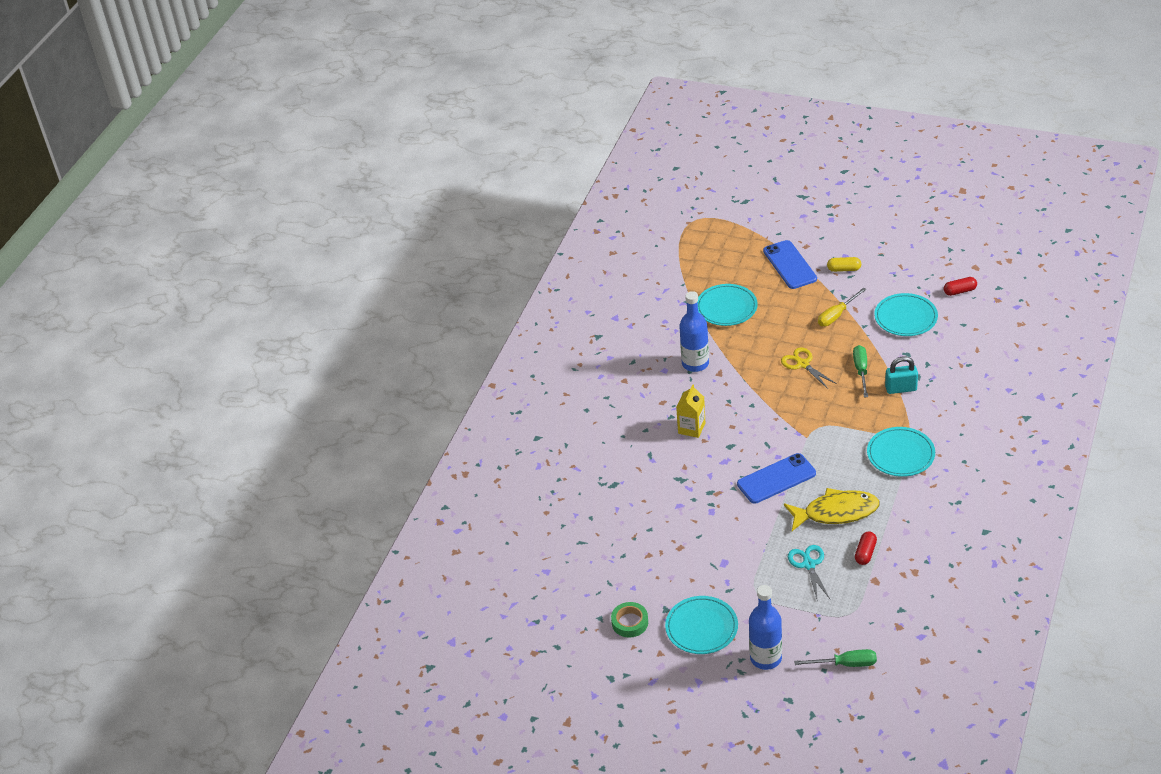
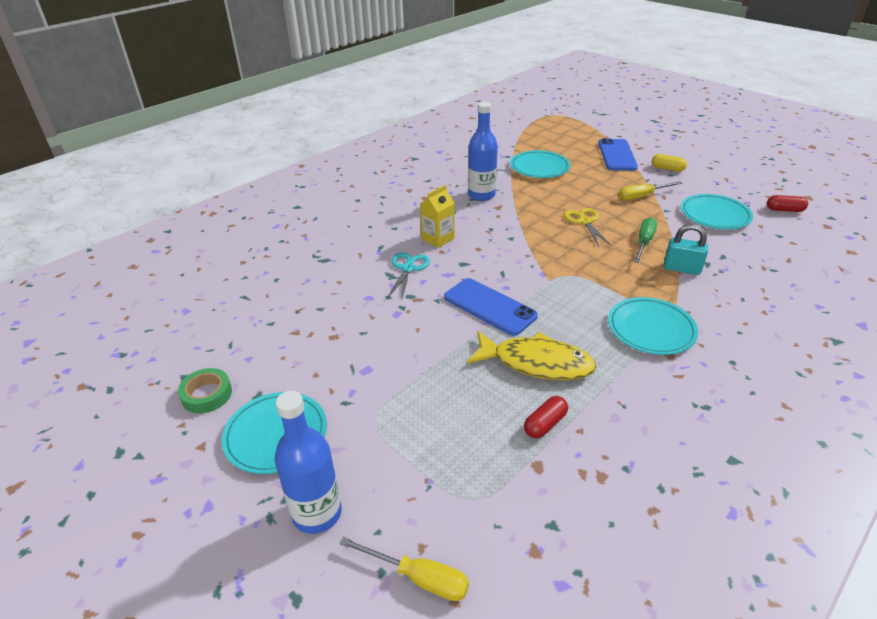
camera: 20 degrees right, 5 degrees down
(776, 479) = (489, 307): blue phone -> blue phone turned 45 degrees clockwise
(809, 565) = (463, 410): turquoise scissors -> turquoise scissors (407, 268)
(845, 664) = (419, 578): green screwdriver -> yellow screwdriver

